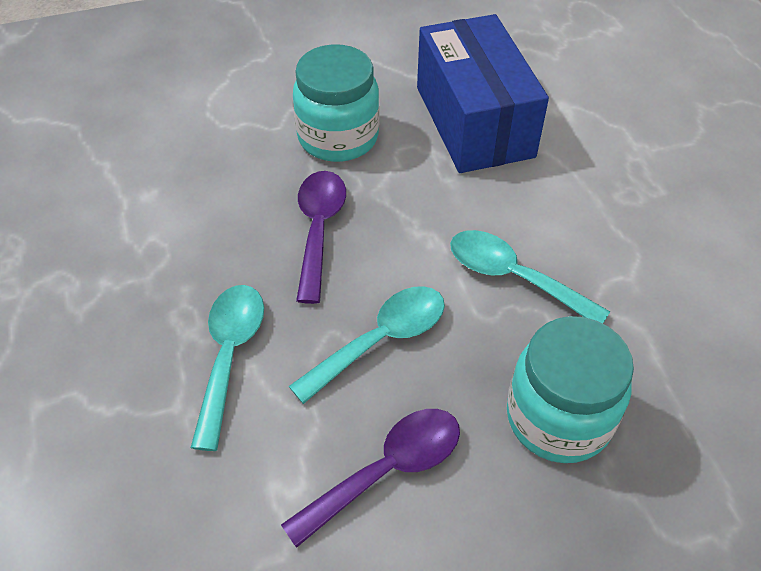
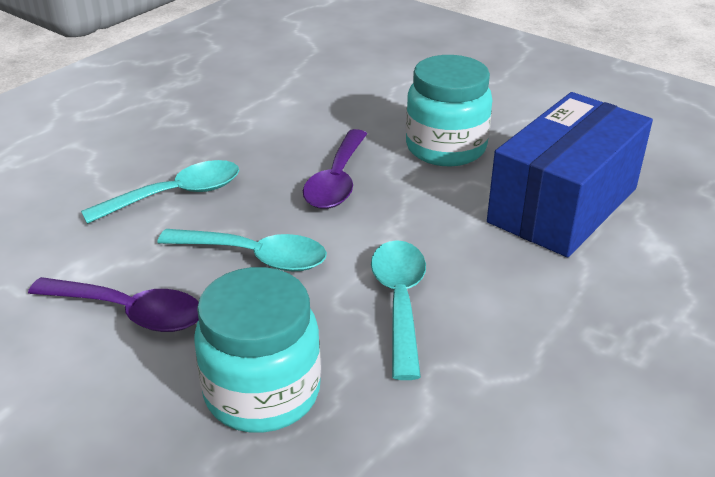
camera: 55 degrees right, 15 degrees down
(319, 229) = (337, 181): purple spoon -> purple spoon turned 135 degrees clockwise

